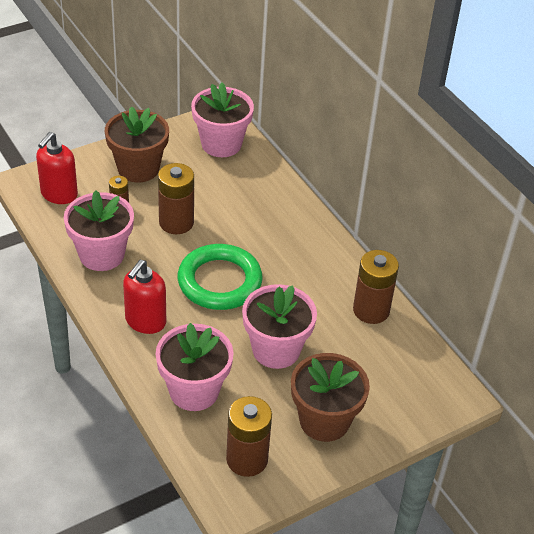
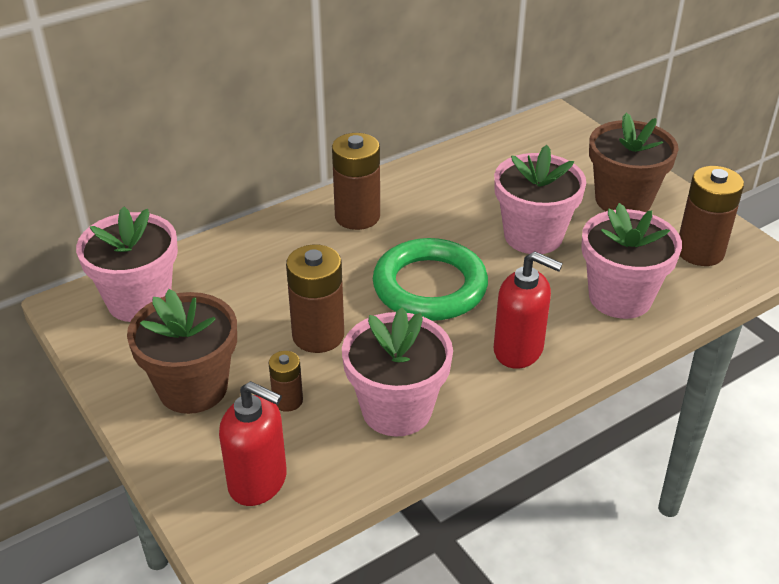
camera: 90 degrees left, 5 degrees down
(371, 310) = (452, 169): brown battery -> brown battery (357, 216)

